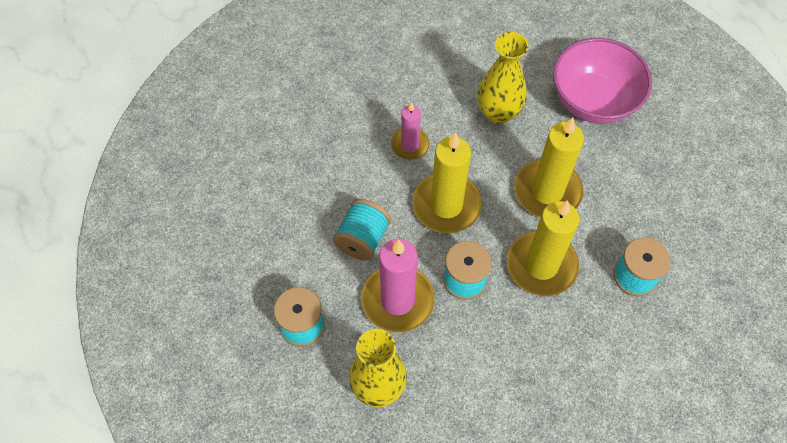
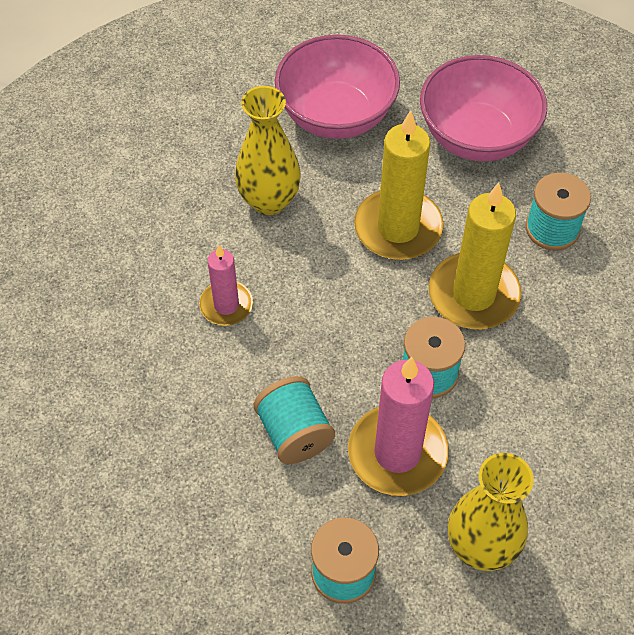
camera: 50 degrees left, 5 degrees down
(446, 205) = (329, 325): yellow candle -> none
(660, 185) = (477, 137): none -> pink bowl

